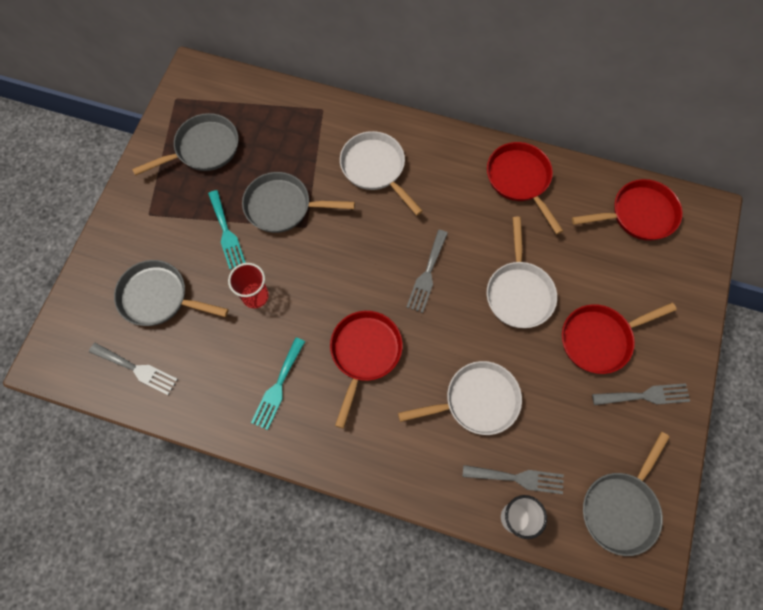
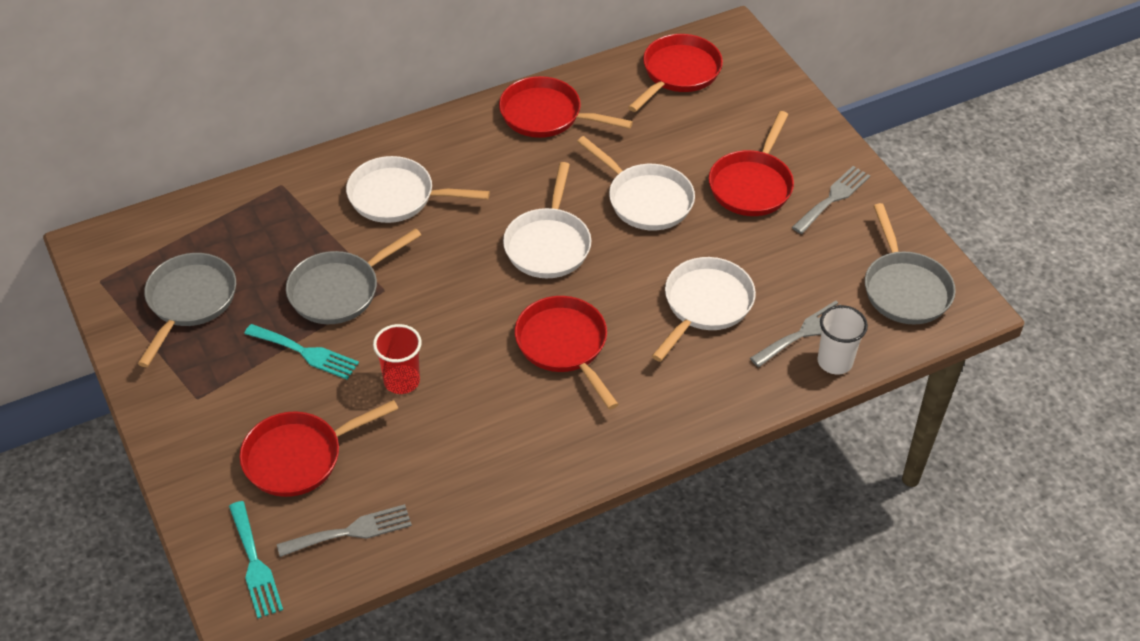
camera: 45 degrees left, 20 degrees down
(158, 297) = (299, 457): grey pan -> red pan
(278, 387) = (514, 433): turquoise fork -> turquoise fork (255, 564)
(427, 274) = (548, 244): grey fork -> white pan

